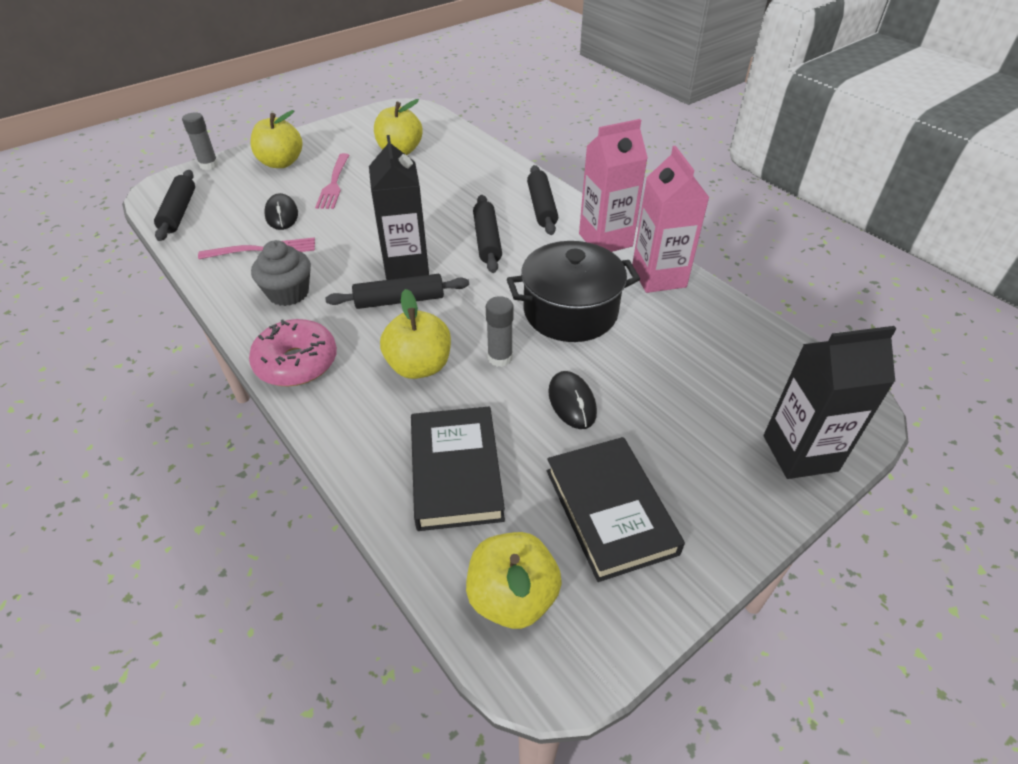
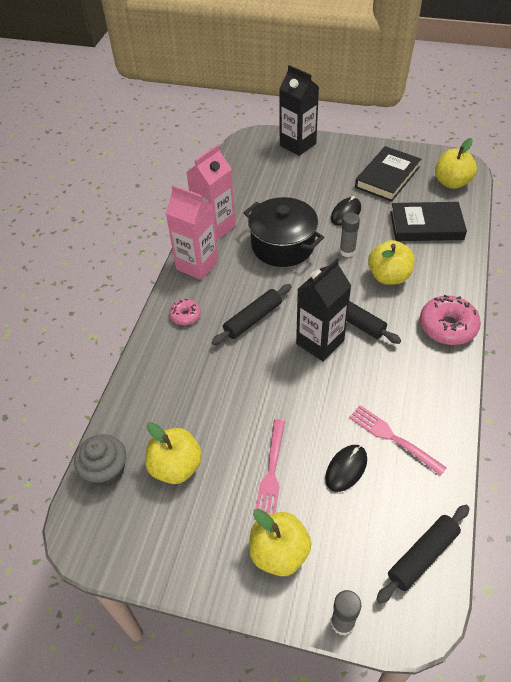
camera: 125 degrees left, 5 degrees up
(288, 293) = (410, 380): grey cupcake -> grey cupcake (106, 470)
(334, 183) = (271, 472): pink fork -> pink fork turned 135 degrees clockwise
(455, 472) = (426, 226): black book -> black book turned 45 degrees clockwise
(541, 207) = (185, 315): black rolling pin -> pink donut

